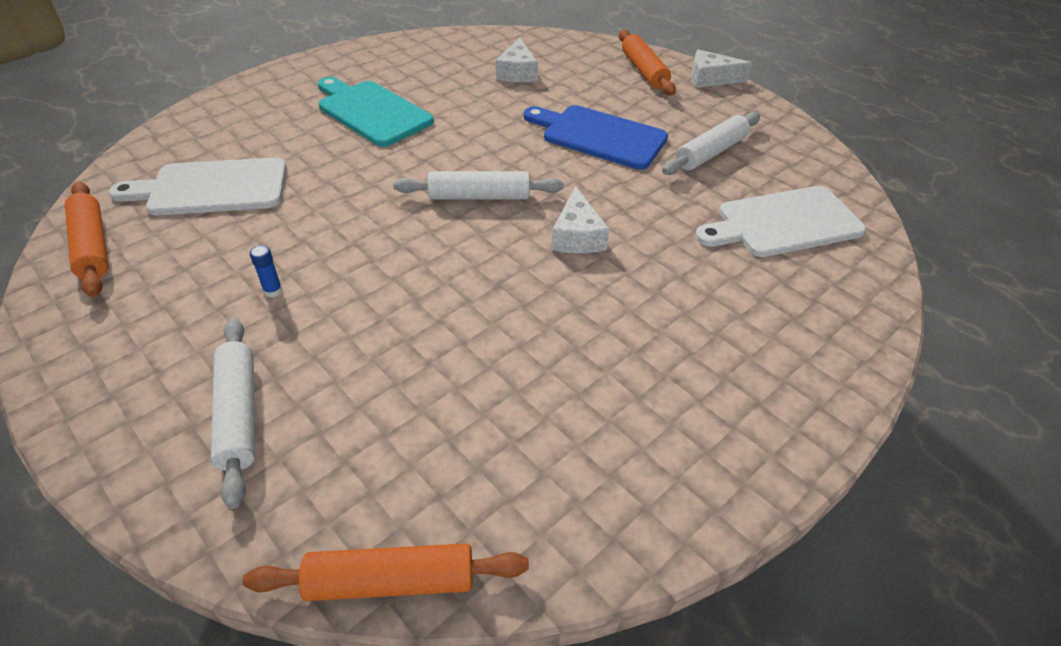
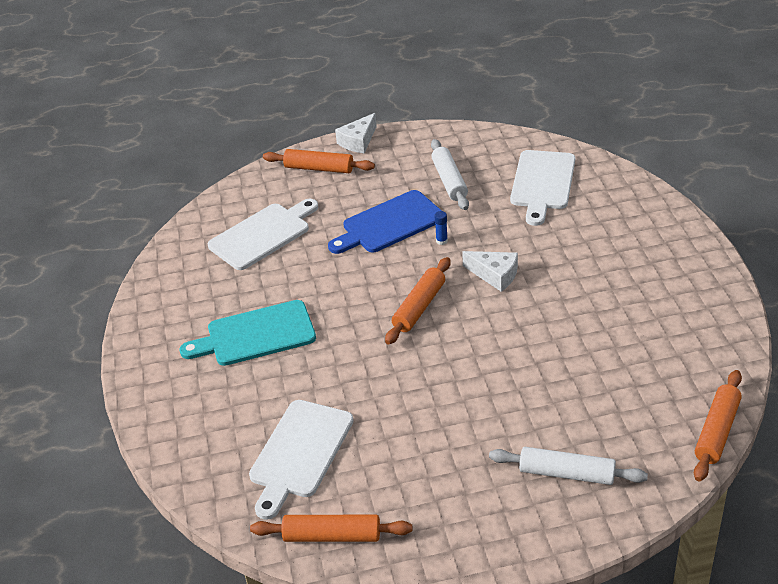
camera: 55 degrees left, 5 degrees down
(273, 291) = (456, 438): blue glue stick -> blue glue stick (441, 241)
(479, 196) = (419, 307): white rolling pin -> orange rolling pin
(517, 72) = (263, 235): white cheese -> white cutting board

